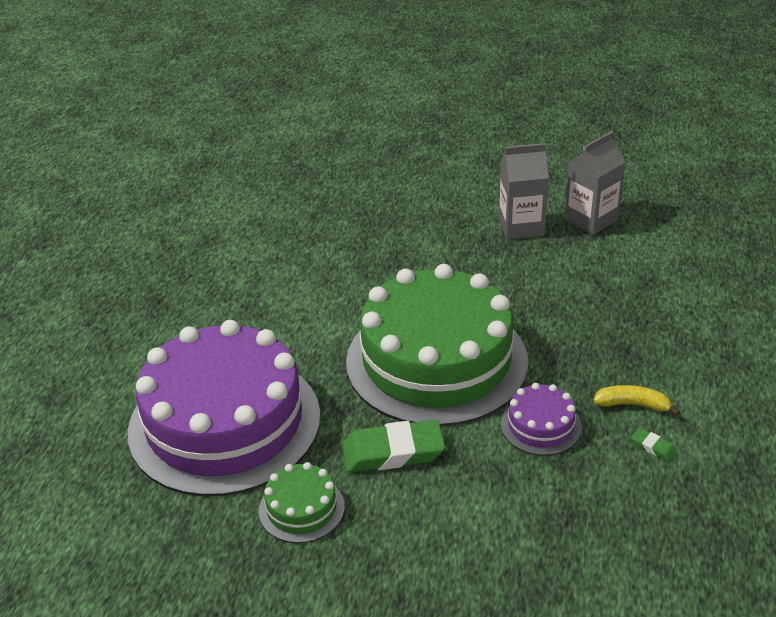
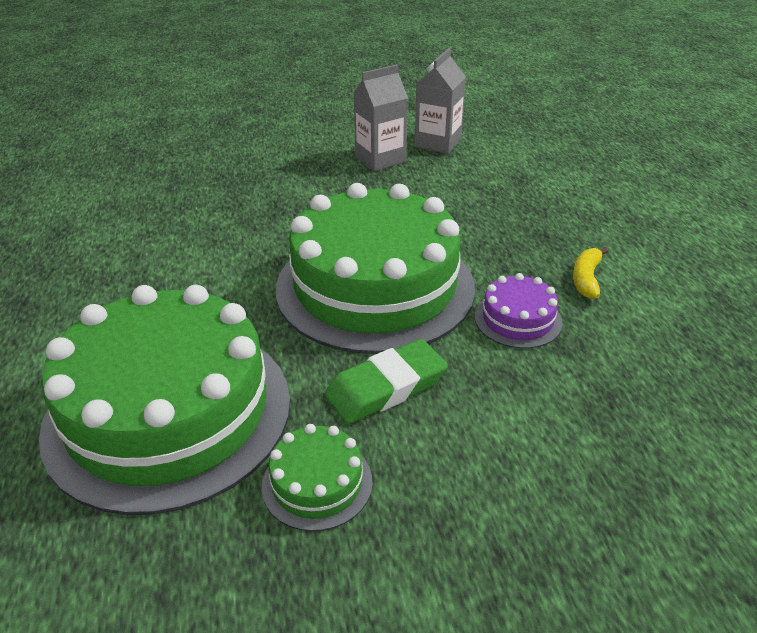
camera: 25 degrees left, 0 degrees up
(224, 423) = (168, 412): purple cake -> green cake
(633, 405) = (586, 279): yellow banana -> yellow banana turned 60 degrees counterclockwise
(653, 447) = (633, 310): green eraser -> none

